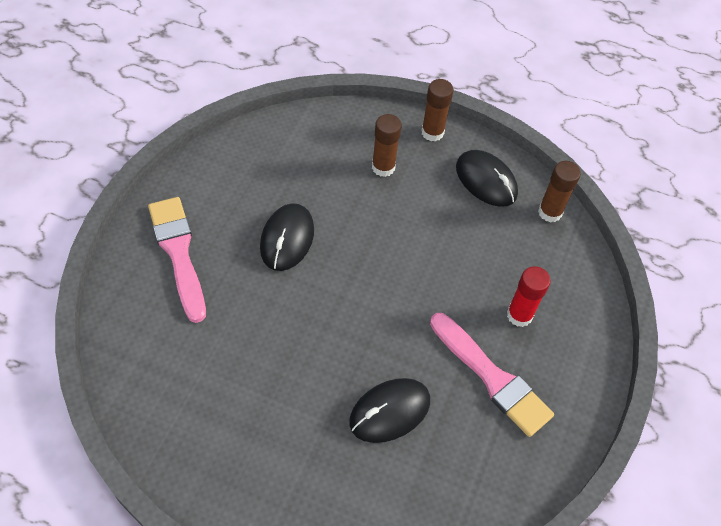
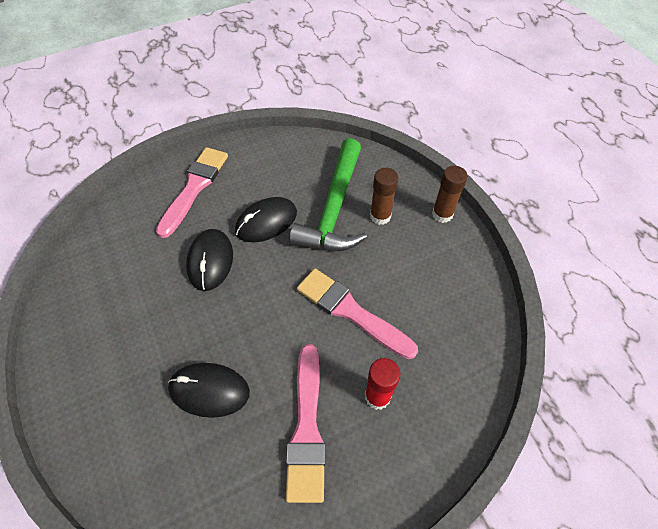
camera: 45 degrees right, 0 degrees up
(336, 186) = (334, 208): none -> green hammer
(438, 265) = (351, 312): none -> pink brush
(486, 180) = (451, 274): black mouse -> black mouse (210, 261)
(550, 212) = (484, 334): brown glue stick -> none

